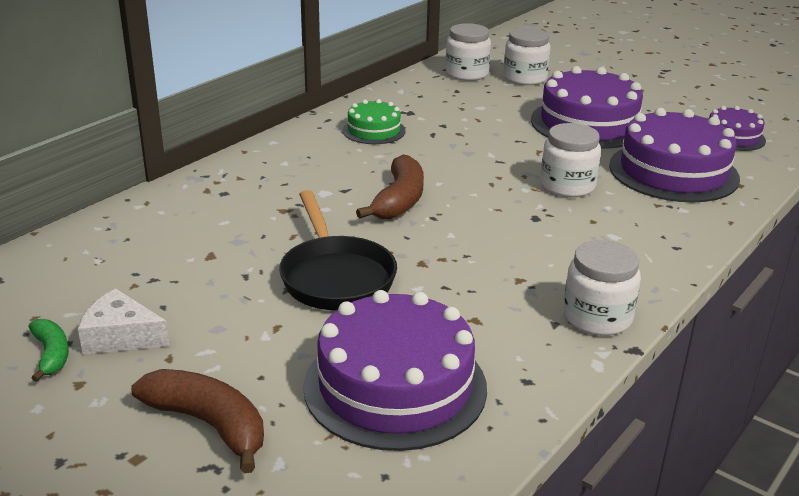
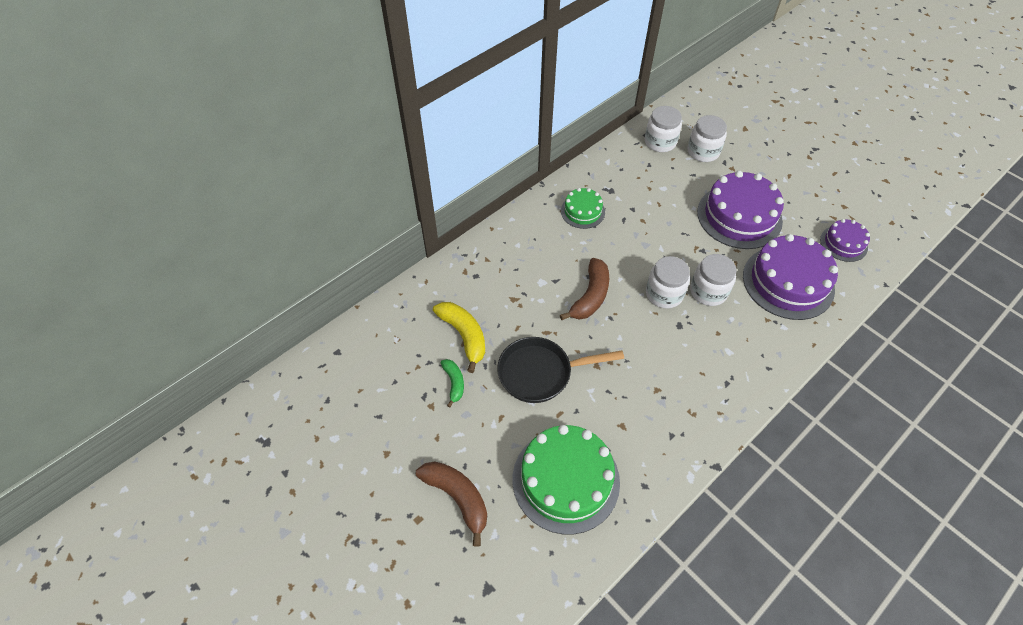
camera: 10 degrees right, 25 degrees up
(51, 354) = (371, 426): green banana -> green banana (454, 383)
(121, 336) = (409, 414): white cheese -> none
(209, 249) = (464, 335): none -> yellow banana
(335, 277) = (540, 373): black pan -> black pan turned 90 degrees clockwise
(395, 386) = (565, 480): purple cake -> green cake
(597, 317) = (699, 433): white jar -> white jar (664, 294)

